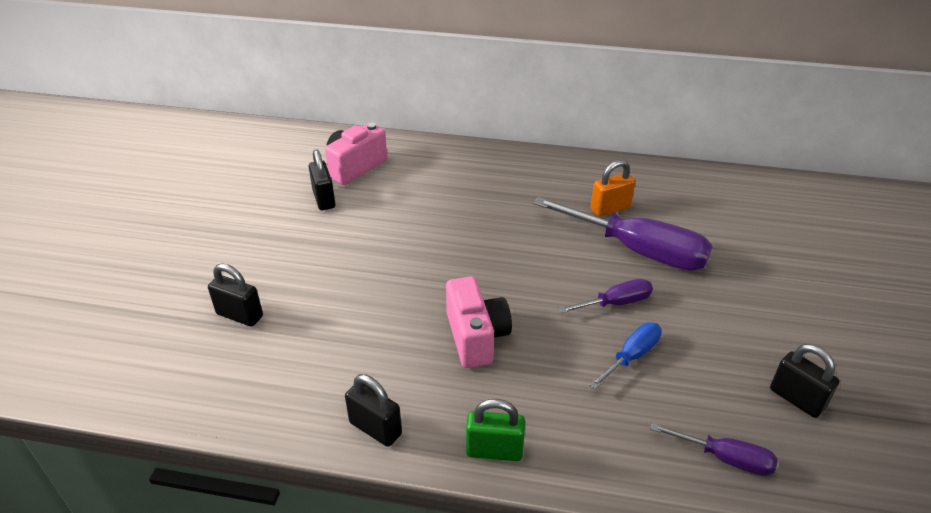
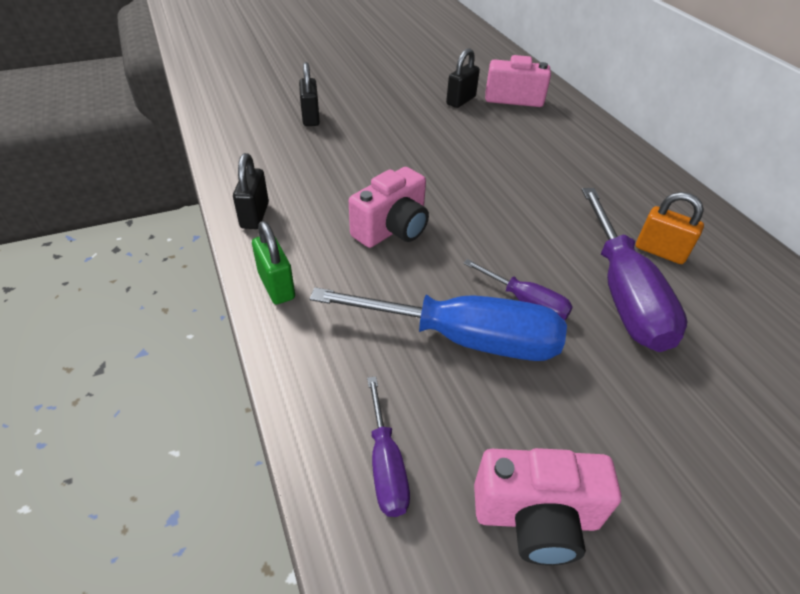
camera: 55 degrees right, 5 degrees up
(631, 356) = (464, 339): blue screwdriver -> blue screwdriver, size x1.98
(796, 399) = (536, 517): black padlock -> pink camera

